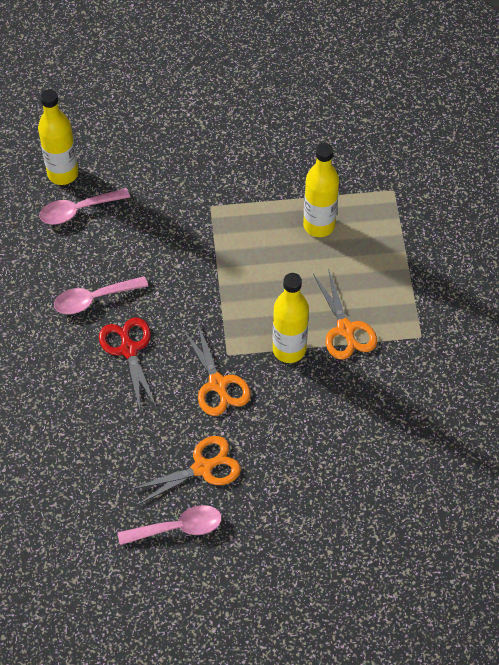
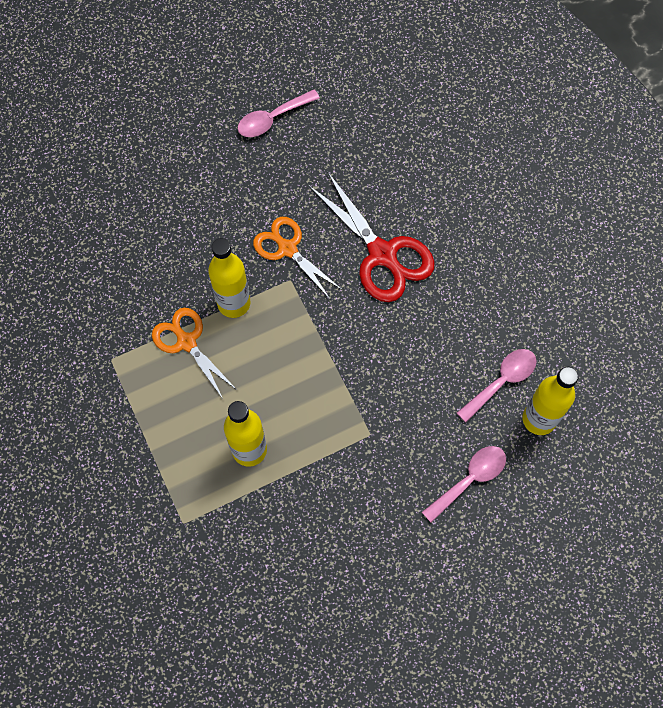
camera: 160 degrees right, 10 degrees up
(94, 299) = (438, 292): pink spoon -> pink spoon (469, 479)
(129, 349) = (382, 254): red scissors -> red scissors, size x1.51
(202, 468) = (271, 172): orange scissors -> none

